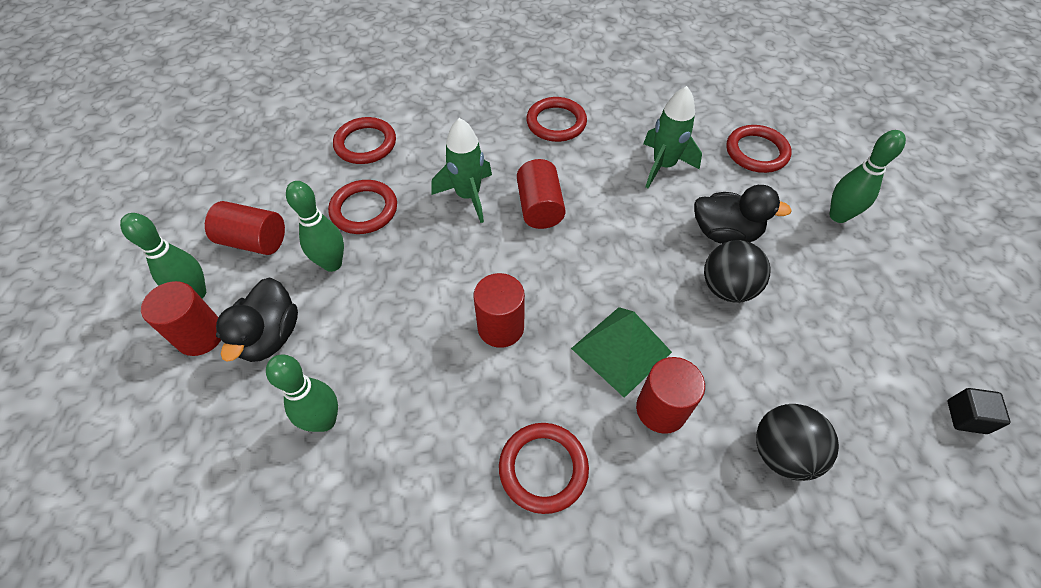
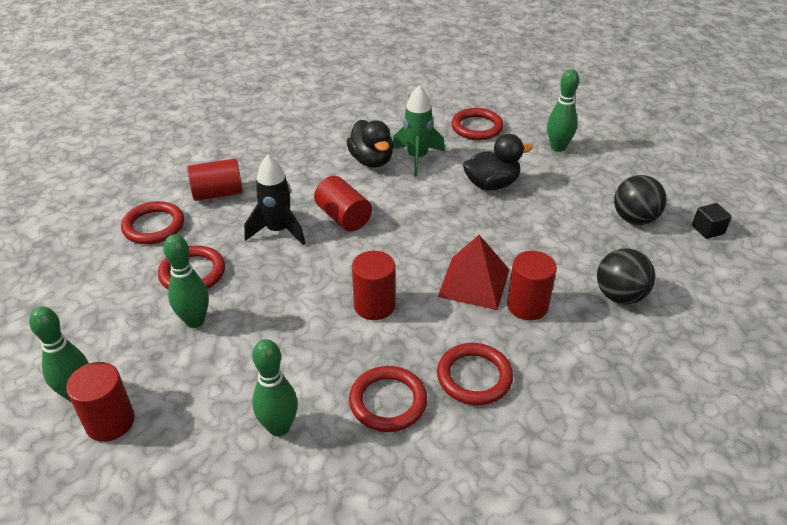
camera: 30 degrees left, 15 degrees down
(254, 241) = (103, 334): red cylinder -> red cylinder (218, 193)
(270, 336) = (180, 393): black duck -> black duck (371, 161)
(468, 196) = (278, 231): green rocket -> black rocket
(556, 123) = (312, 157): red ring -> red ring (388, 402)
(621, 350) = (474, 282): green pyramid -> red pyramid
(727, 288) = (517, 217): black ball -> black ball (634, 219)

